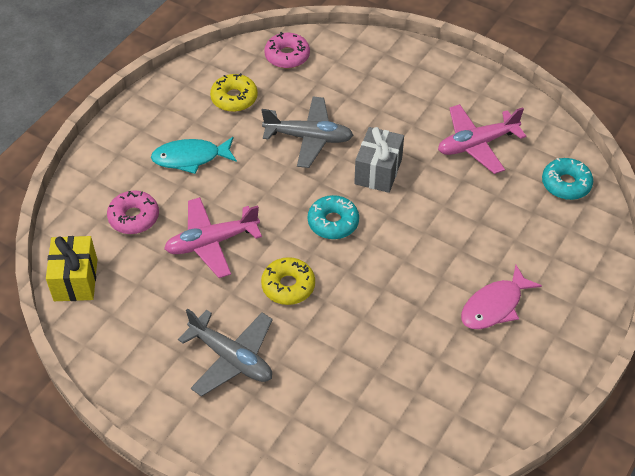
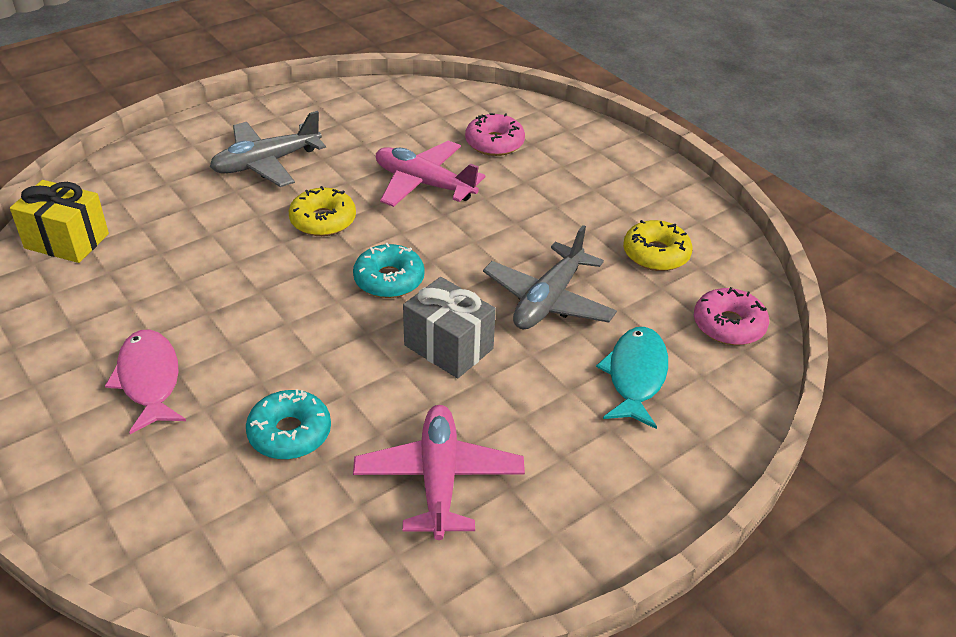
camera: 110 degrees right, 10 degrees down
(75, 280) = (435, 98): yellow gift -> yellow gift (67, 241)
(190, 158) = (563, 197): turquoise fish -> turquoise fish (635, 376)
(211, 242) = (424, 184): pink plane -> pink plane turned 60 degrees counterclockwise
(566, 184) = (285, 564): turquoise donut -> turquoise donut (290, 433)

